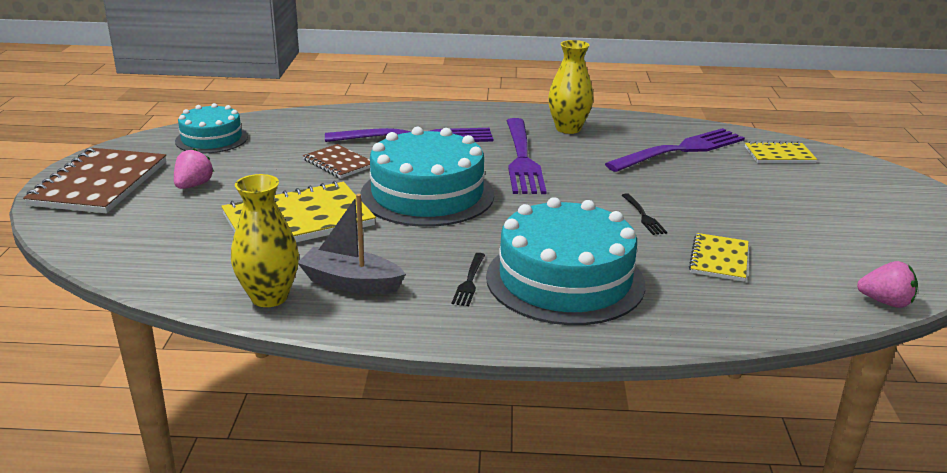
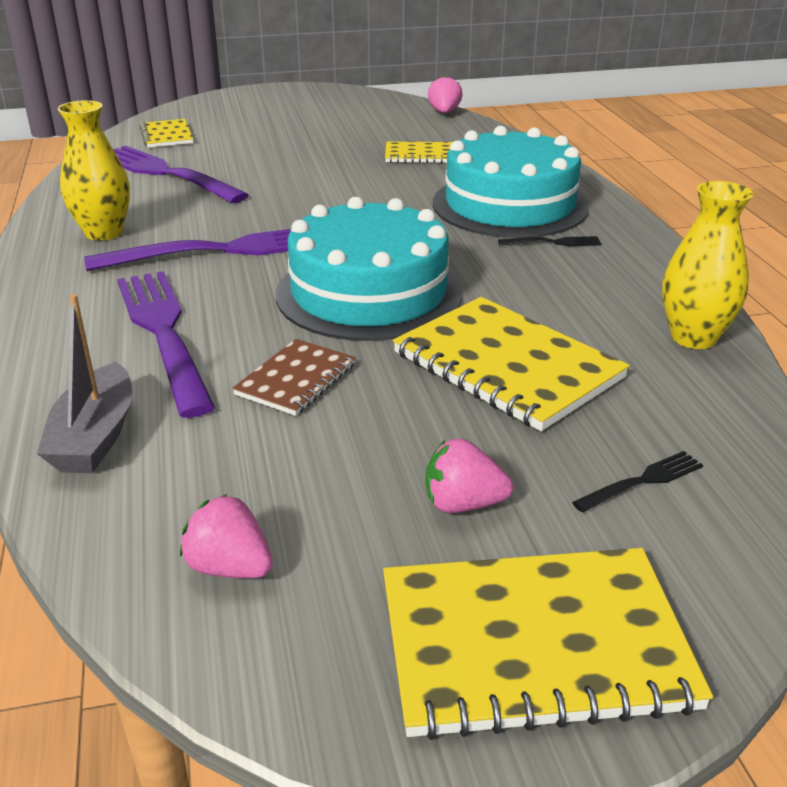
camera: 105 degrees left, 5 degrees up
(99, 184) = (534, 644): brown notebook -> yellow notebook
(211, 139) = (230, 567): turquoise cake -> pink strawberry
(351, 283) = (617, 298): grey boat -> grey boat (95, 437)
(643, 216) = (352, 183): black fork -> black fork (642, 481)

